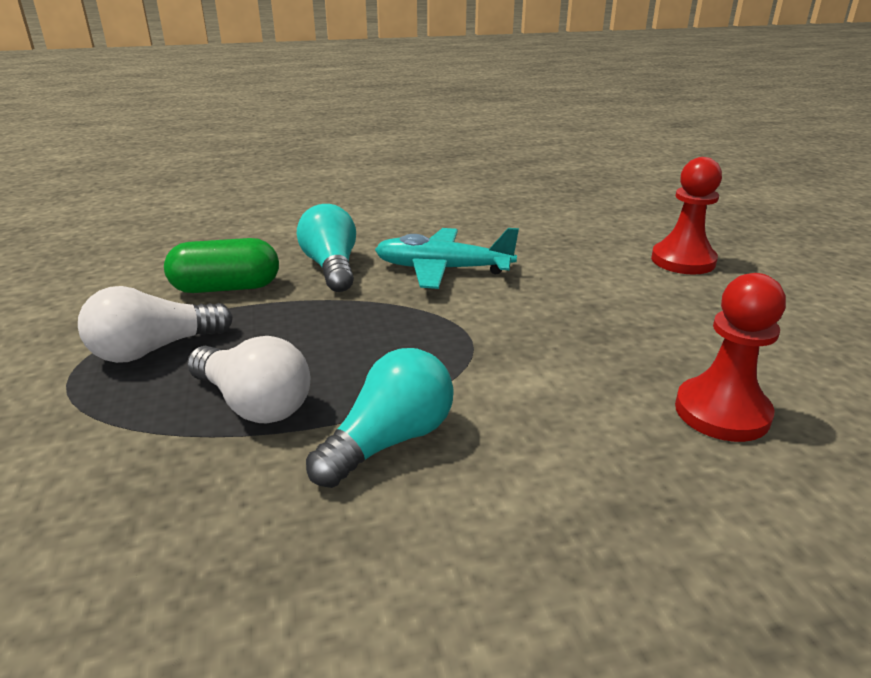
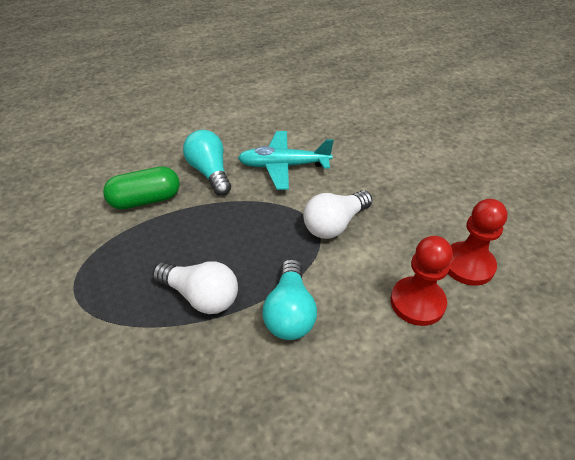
camera: 10 degrees left, 15 degrees up
(154, 349) = (120, 261): white light bulb -> white light bulb (335, 224)
(389, 441) = (290, 312): turquoise light bulb -> turquoise light bulb turned 150 degrees clockwise
(683, 260) = (432, 141): red pawn -> red pawn (417, 302)

